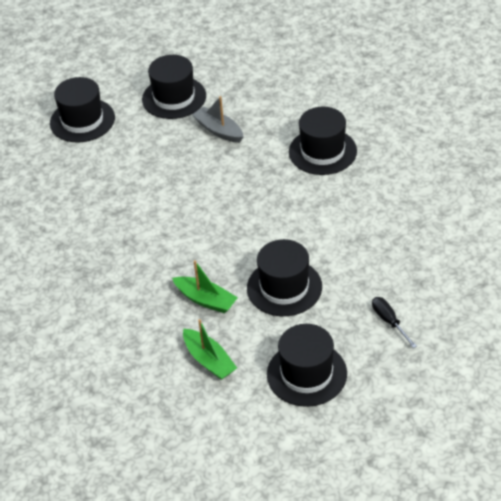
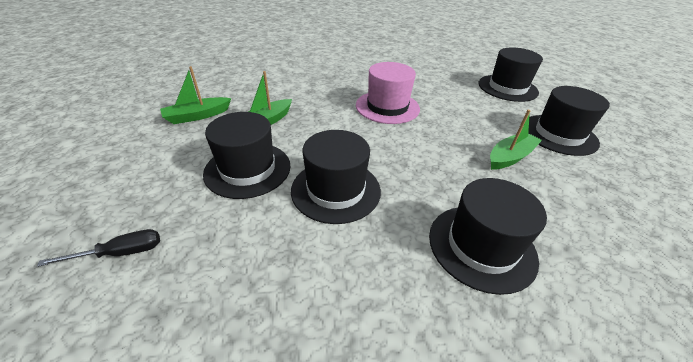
camera: 95 degrees right, 5 degrees down
(150, 212) = (387, 107): none -> pink hat
(218, 130) = (510, 157): grey boat -> green boat
(306, 374) = (123, 166): black hat -> black hat (336, 190)

